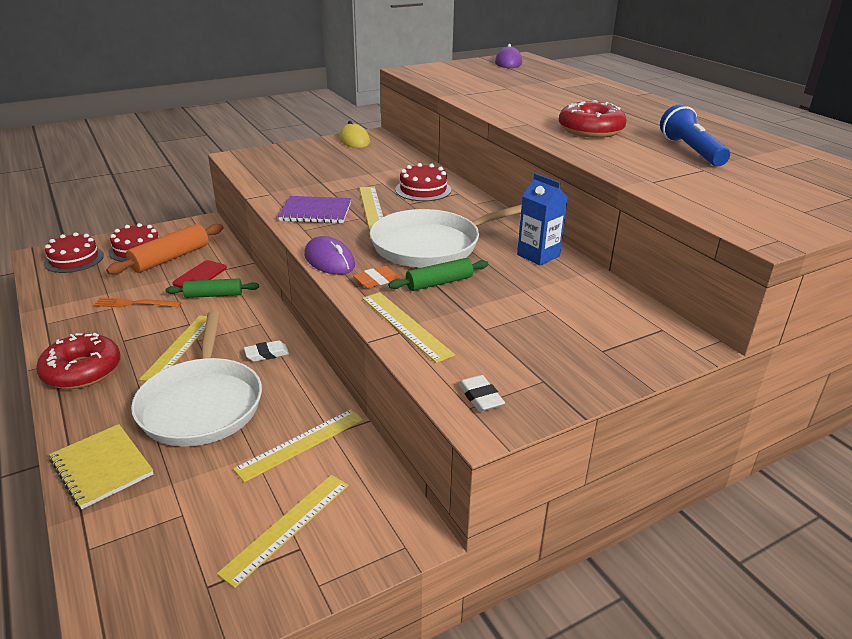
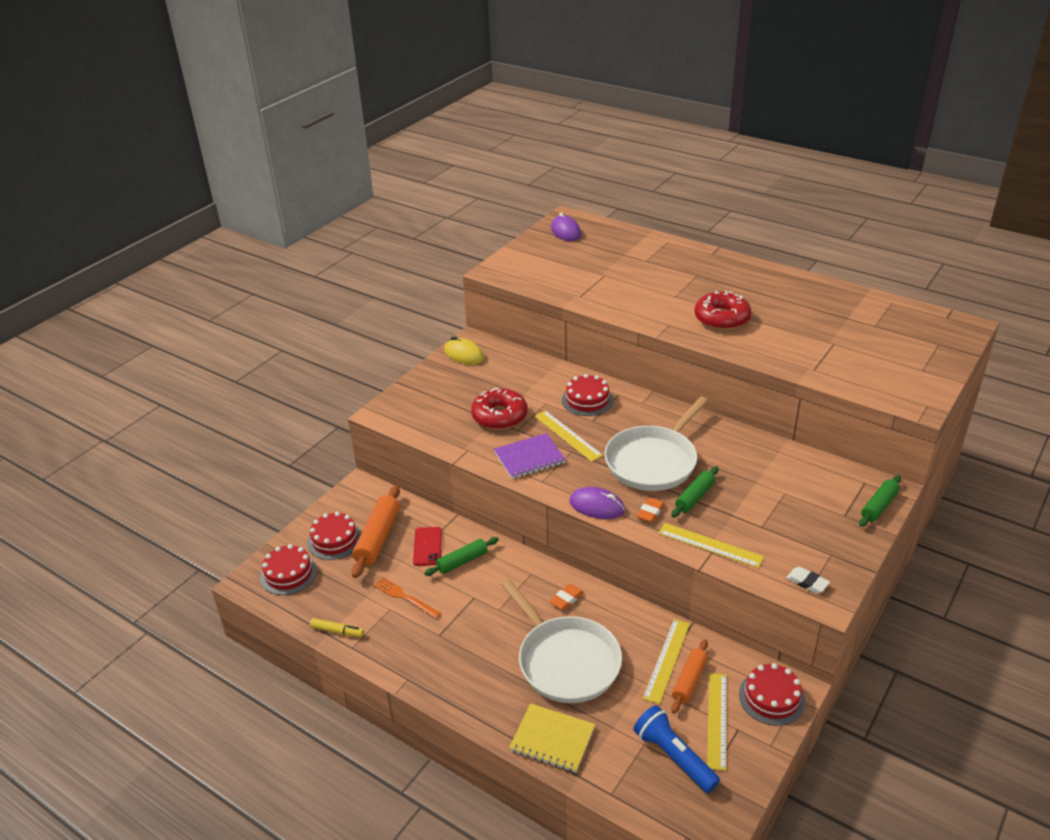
camera: 25 degrees left, 5 degrees up
(52, 308) = (337, 631): none -> yellow marker
(82, 371) = (441, 675): red donut -> red donut (499, 416)
(134, 304) = (405, 597): orange fork -> orange fork turned 60 degrees clockwise
(179, 347) = (492, 621): yellow ruler -> none
(267, 354) = (566, 599): white eraser -> orange eraser
(302, 473) = (689, 681): none -> orange rolling pin
(375, 532) = (771, 698): none -> red cake
(538, 255) = (736, 443): blue carton -> none
(659, 356) = (879, 506): none -> green rolling pin
(691, 151) = (809, 323): blue flashlight -> blue flashlight (674, 757)

